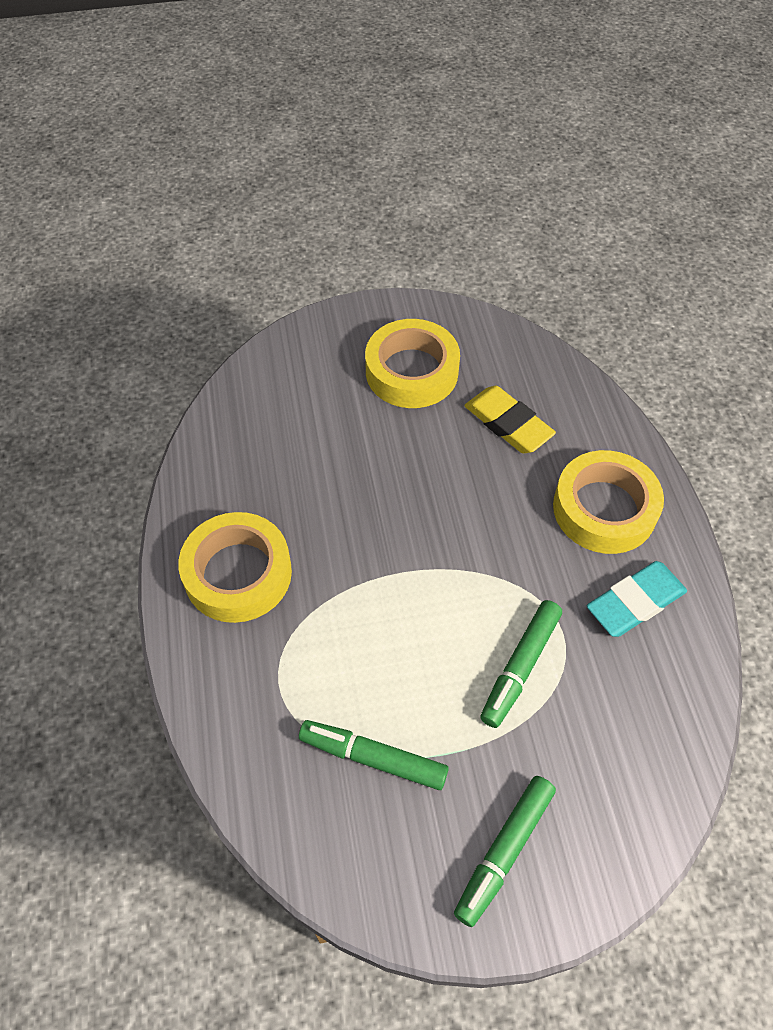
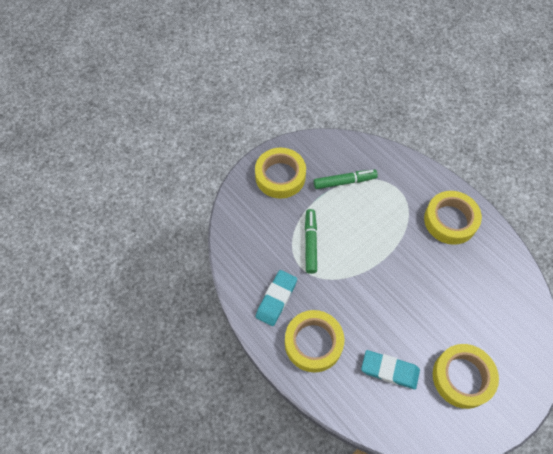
camera: 150 degrees right, 5 degrees up
(504, 851) = (280, 176): green marker -> yellow tape
(508, 423) = (389, 370): yellow eraser -> turquoise eraser

